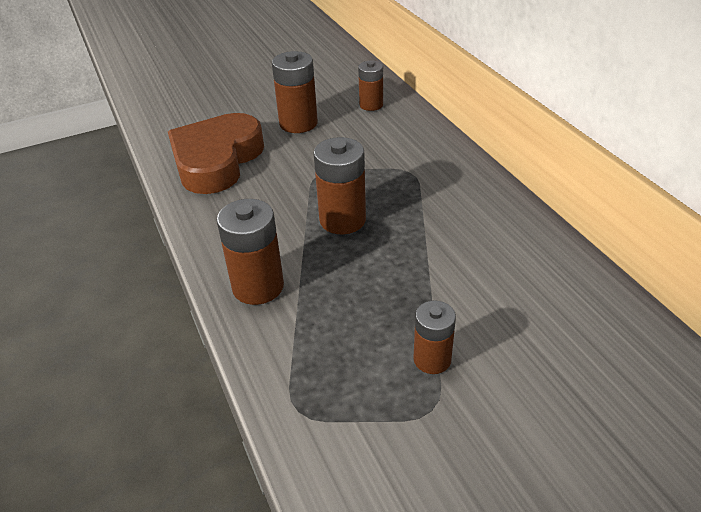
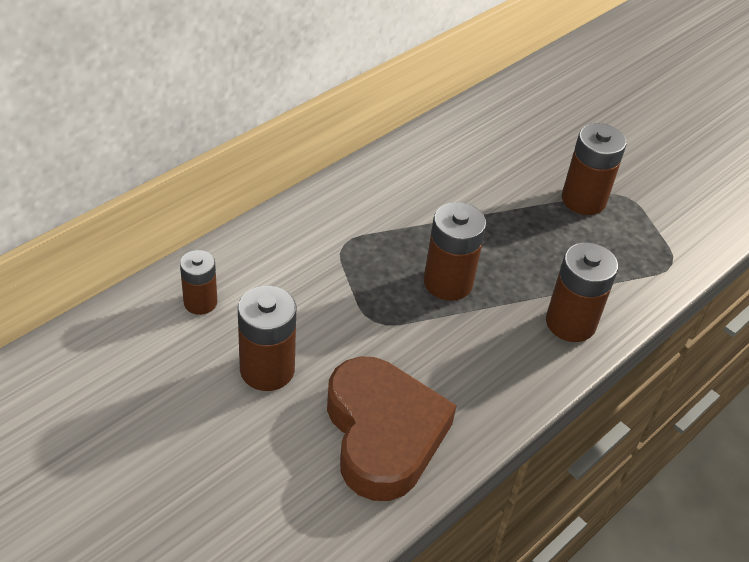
camera: 115 degrees left, 5 degrees up
(216, 160) = (383, 434): brown heart -> brown heart turned 105 degrees counterclockwise
(432, 359) = (583, 200): brown battery -> brown battery, size x1.56

